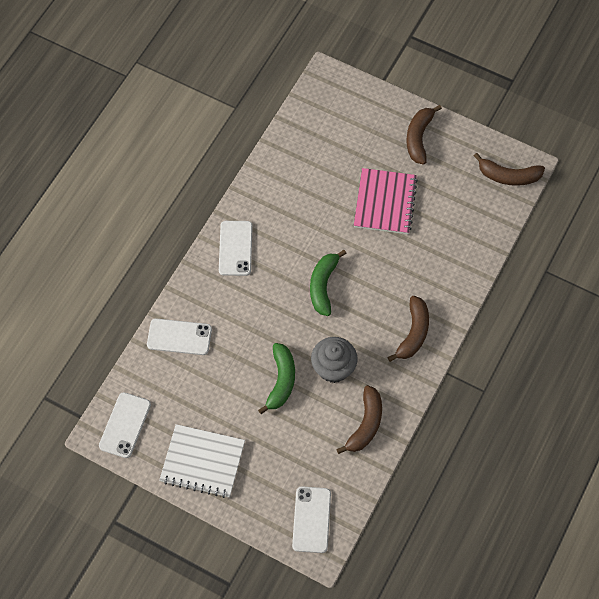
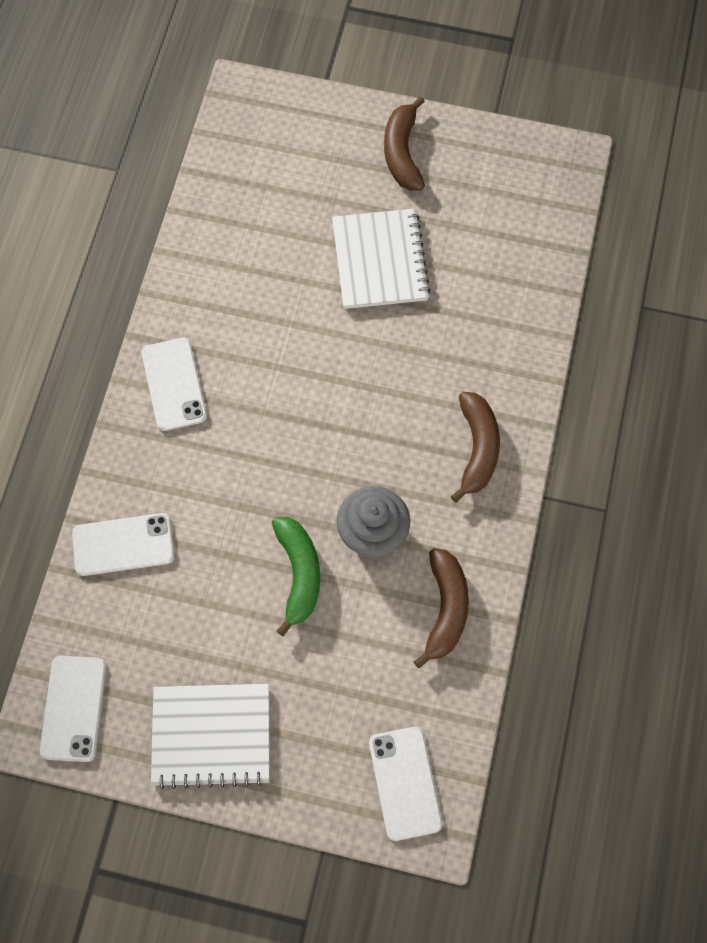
camera: 15 degrees left, 5 degrees up
(323, 286) = (322, 409): green banana -> none
(385, 202) = (380, 261): pink notebook -> white notebook
(508, 176) = (548, 179): brown banana -> none

